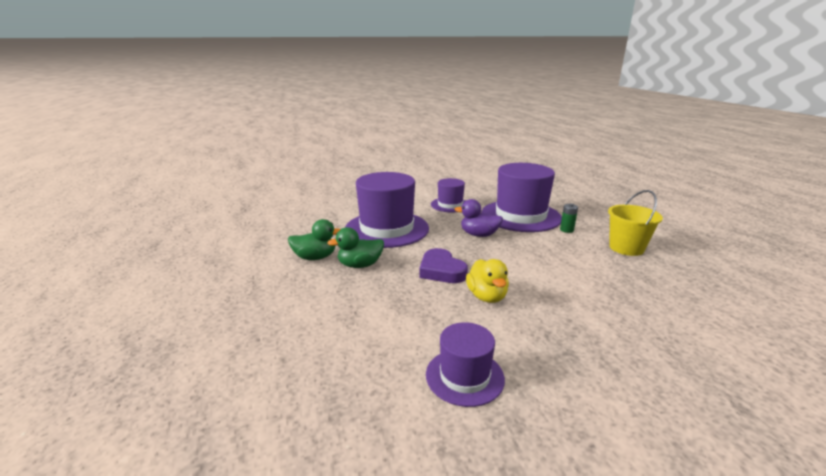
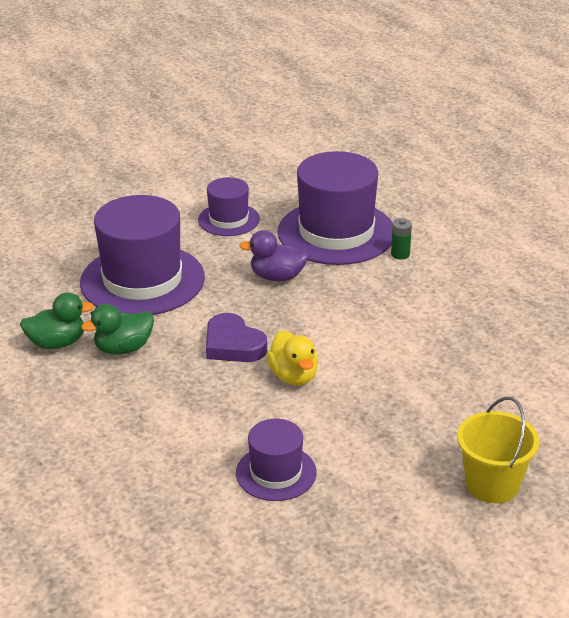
camera: 10 degrees left, 10 degrees up
(626, 248) = (475, 279): yellow bucket -> yellow bucket (492, 484)

